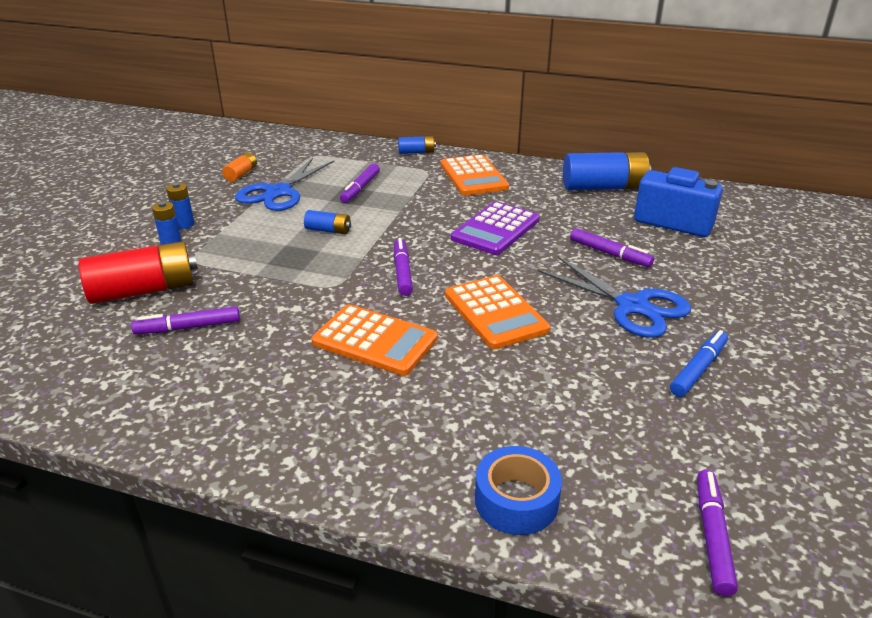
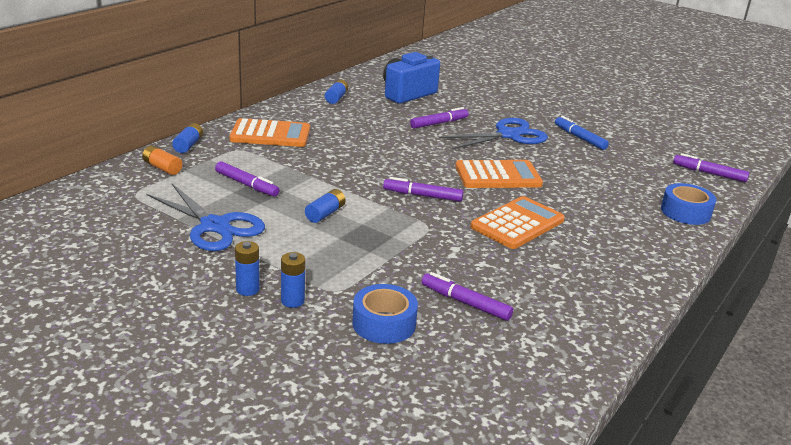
camera: 75 degrees left, 5 degrees down
(144, 290) = (384, 323): red battery -> blue tape
(188, 327) = (465, 303): purple marker -> purple marker turned 120 degrees clockwise
(241, 174) = (140, 242): orange battery -> orange battery (162, 168)
(495, 229) = (376, 148): purple calculator -> none
(603, 187) = (336, 98): blue battery -> blue battery, size x0.49

